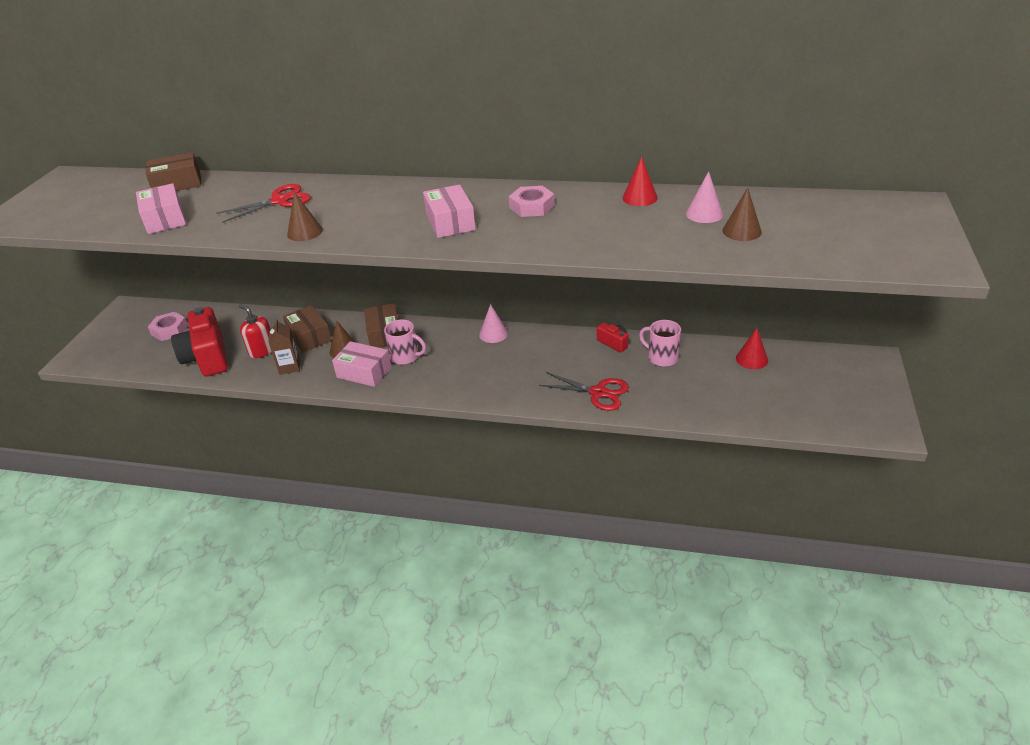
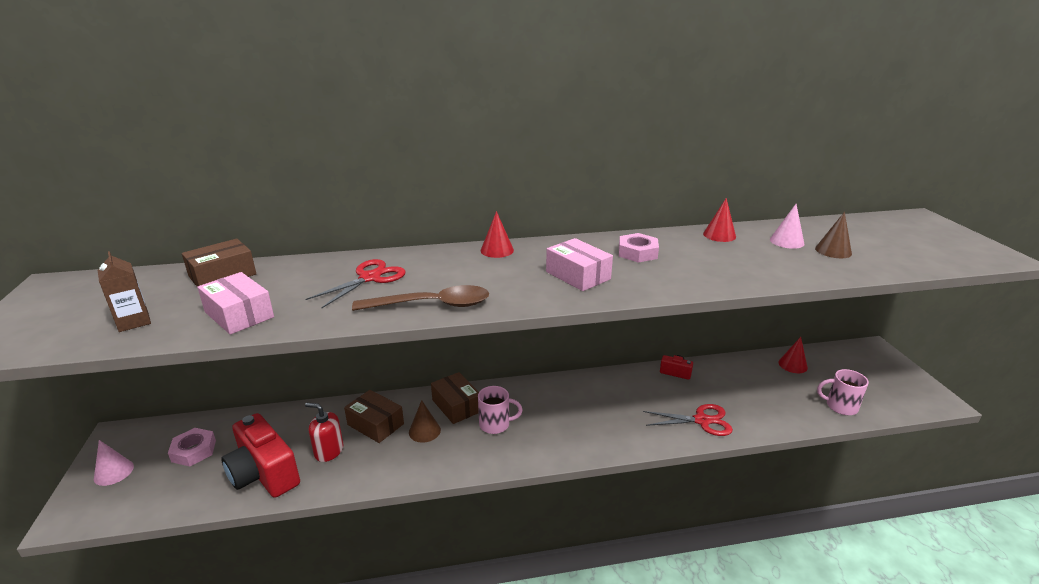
camera: 25 degrees left, 10 degrees down
(289, 367) = (374, 463): brown carton -> brown carton (134, 322)
(305, 232) = (432, 305): brown cone -> brown spoon
(364, 372) = (463, 450): pink box -> none
(406, 187) = (497, 250): none -> red cone
(493, 334) = (564, 384): pink cone -> pink cone (113, 472)
(661, 358) = (725, 377): pink mug -> pink mug (840, 406)

